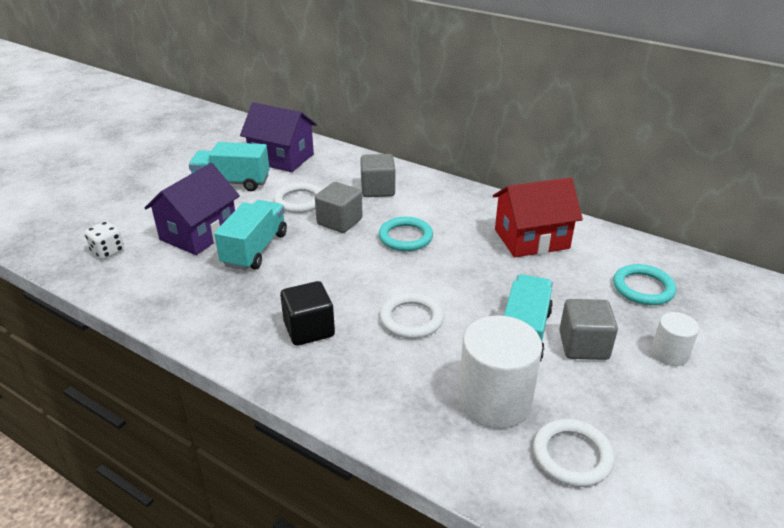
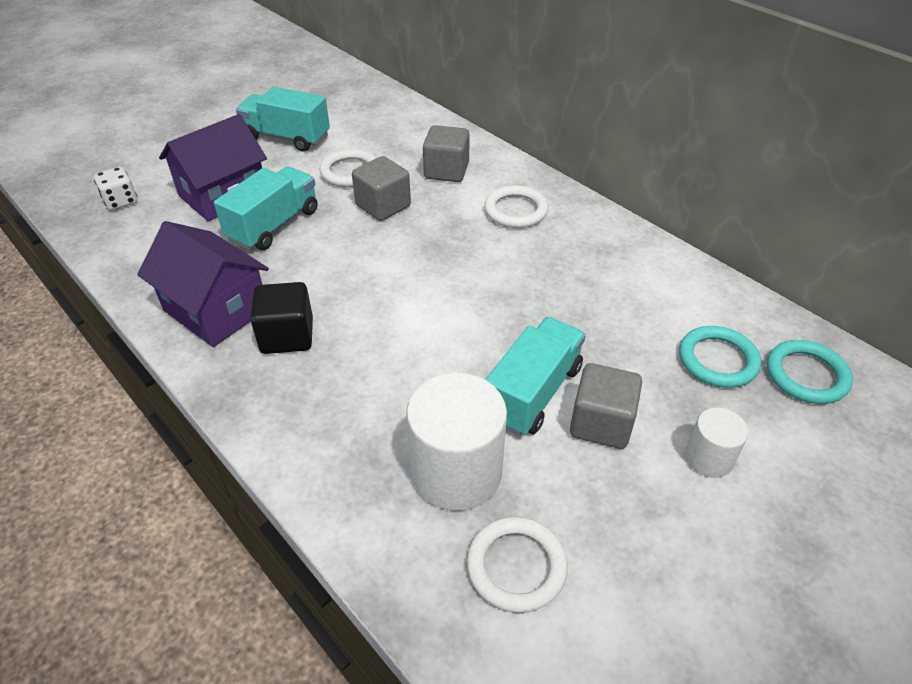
camera: 15 degrees right, 10 degrees up
(281, 158) = (355, 114): purple house -> purple house (216, 310)
(405, 237) = (450, 238): turquoise ring -> turquoise ring (806, 375)
(411, 319) = (408, 346): white ring -> white ring (515, 210)
(531, 239) = (603, 266): red house -> none

